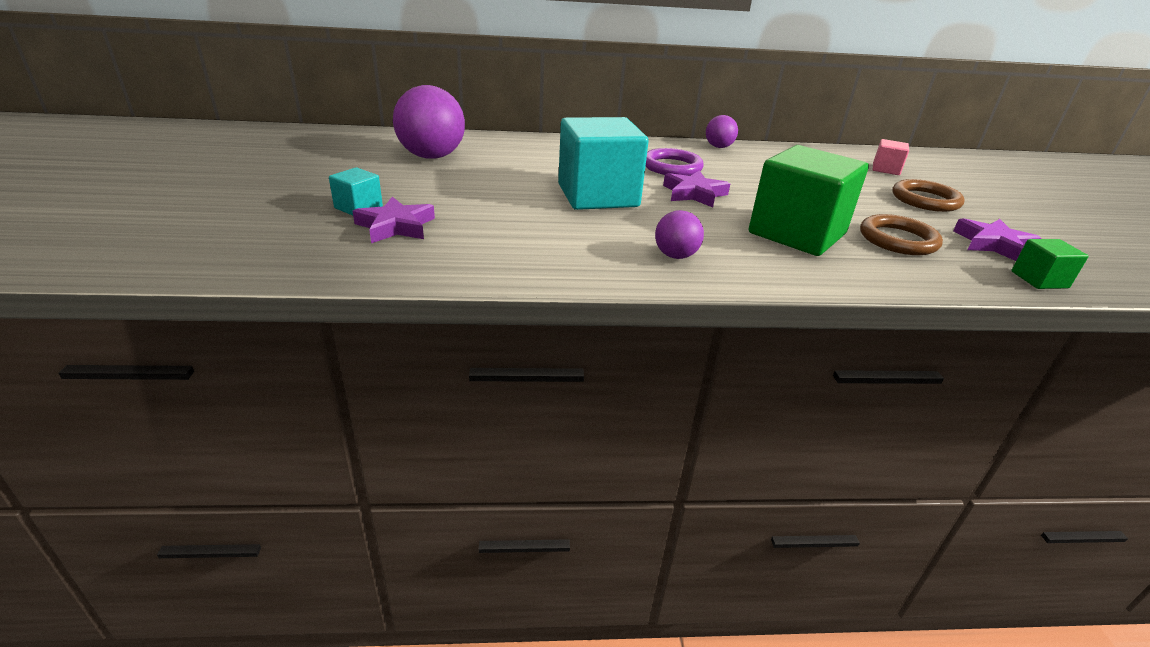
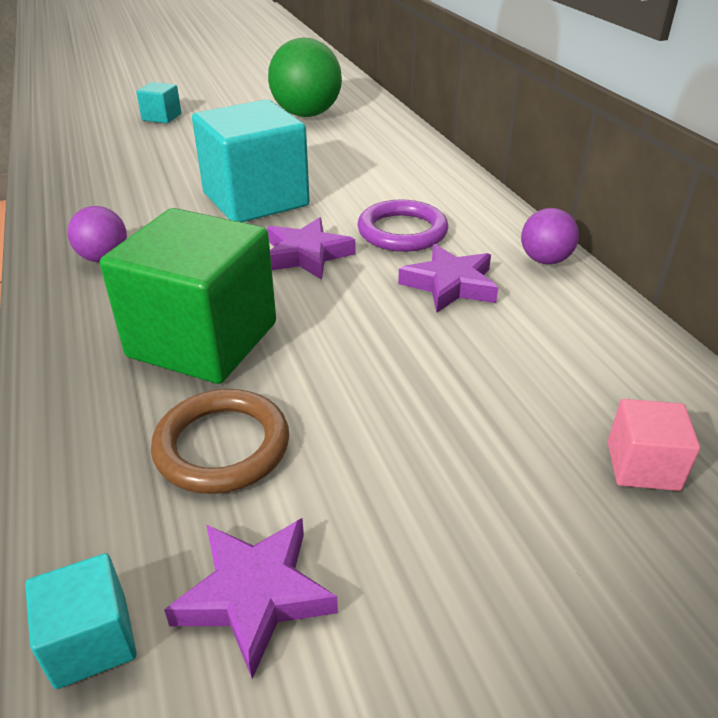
camera: 75 degrees right, 5 degrees up
(396, 226) = (130, 135): purple star -> purple star (450, 284)
(432, 157) = (306, 114): purple ball -> green ball
(925, 200) = (471, 513): brown ring -> none
(1039, 280) = (91, 640): green cube -> turquoise cube

